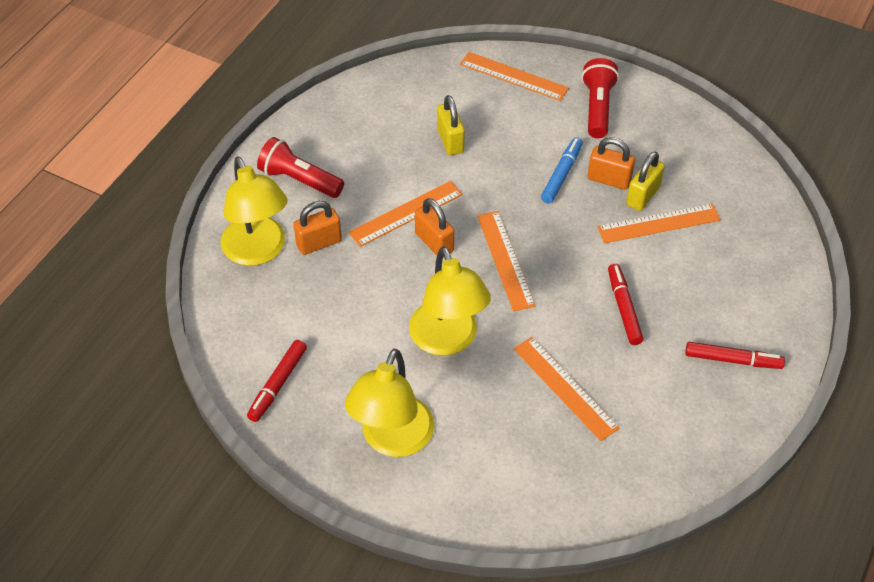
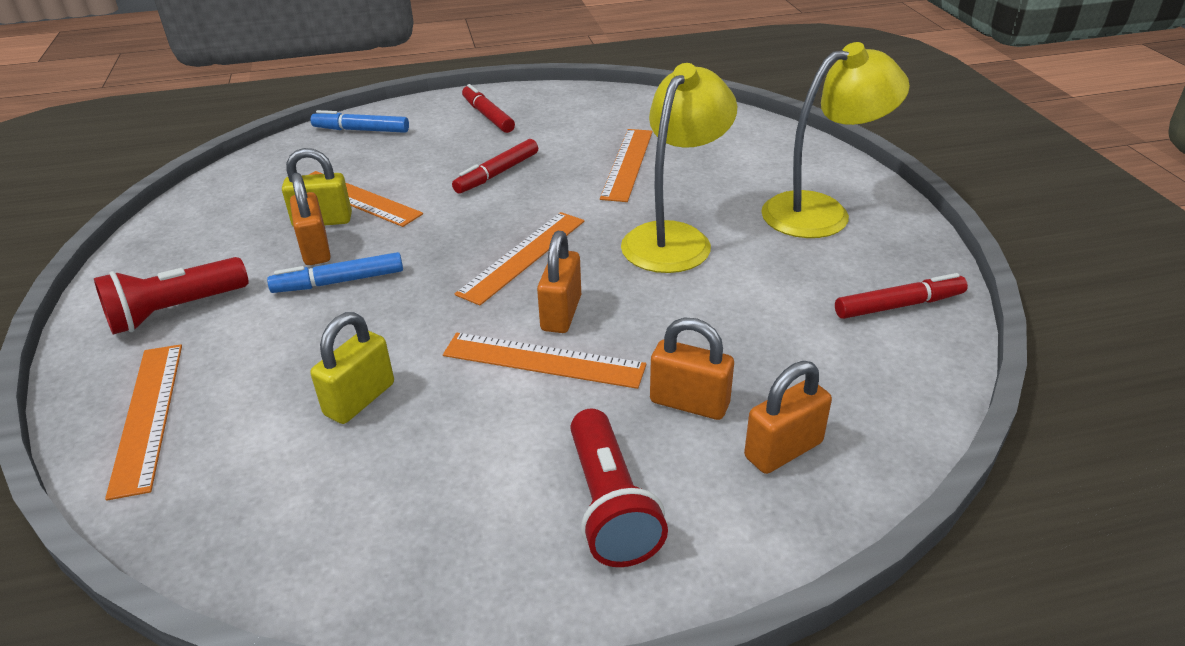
camera: 130 degrees left, 15 degrees down
(258, 251) = (783, 450): yellow lamp -> orange padlock
(775, 274) = (362, 130): none -> blue marker

